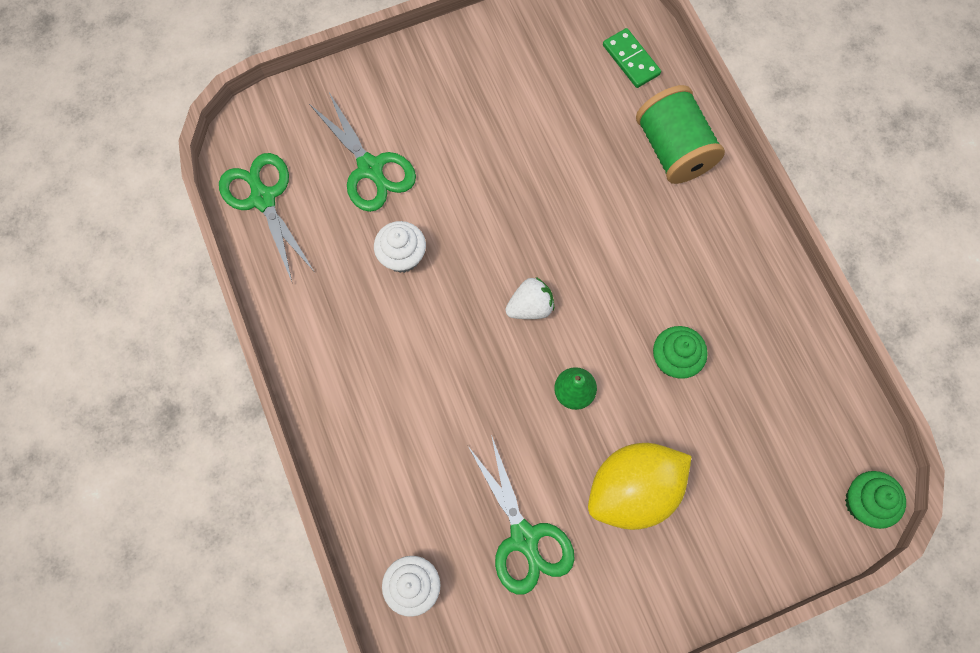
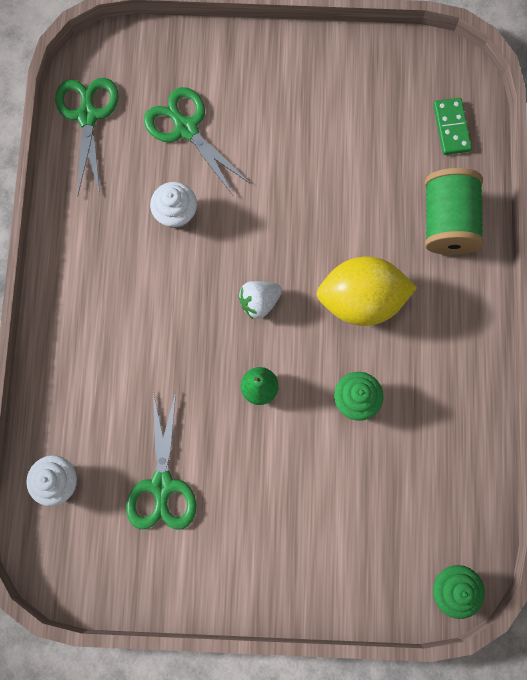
camera: 25 degrees right, 5 degrees up
(371, 169) = (186, 128): green scissors -> green scissors turned 150 degrees clockwise
(530, 306) = (259, 302): white strawberry -> white strawberry turned 150 degrees clockwise
(633, 490) = (267, 489): yellow lemon -> yellow lemon (361, 300)

